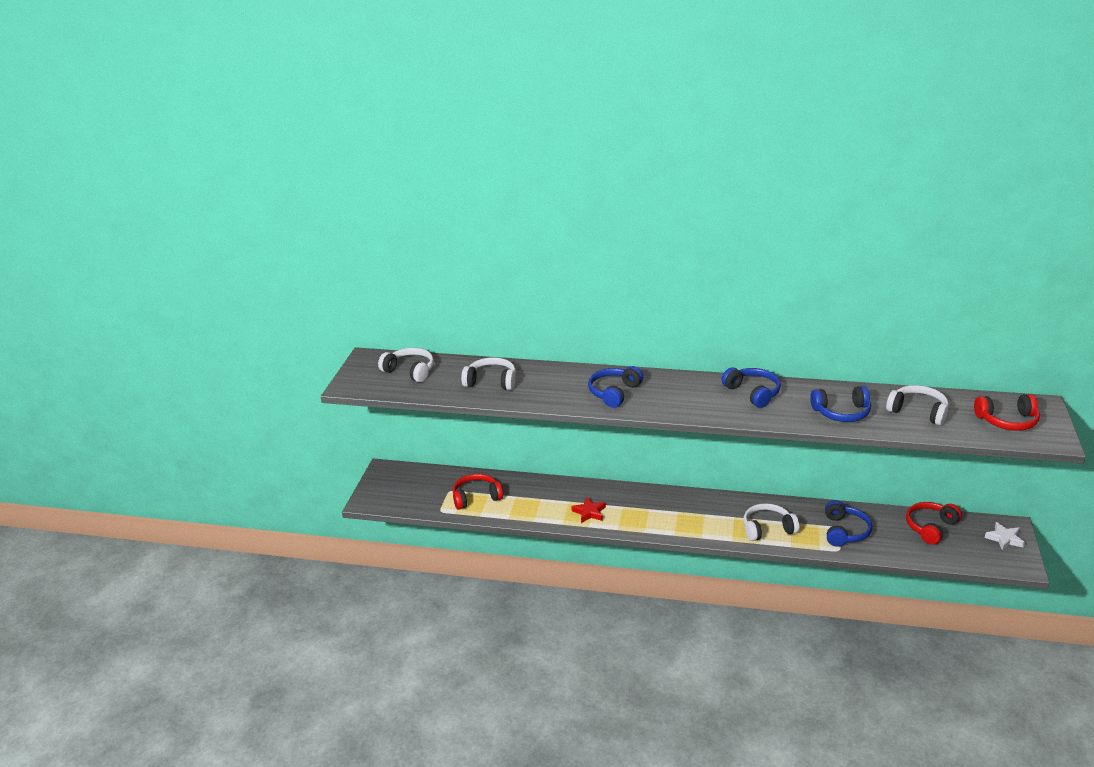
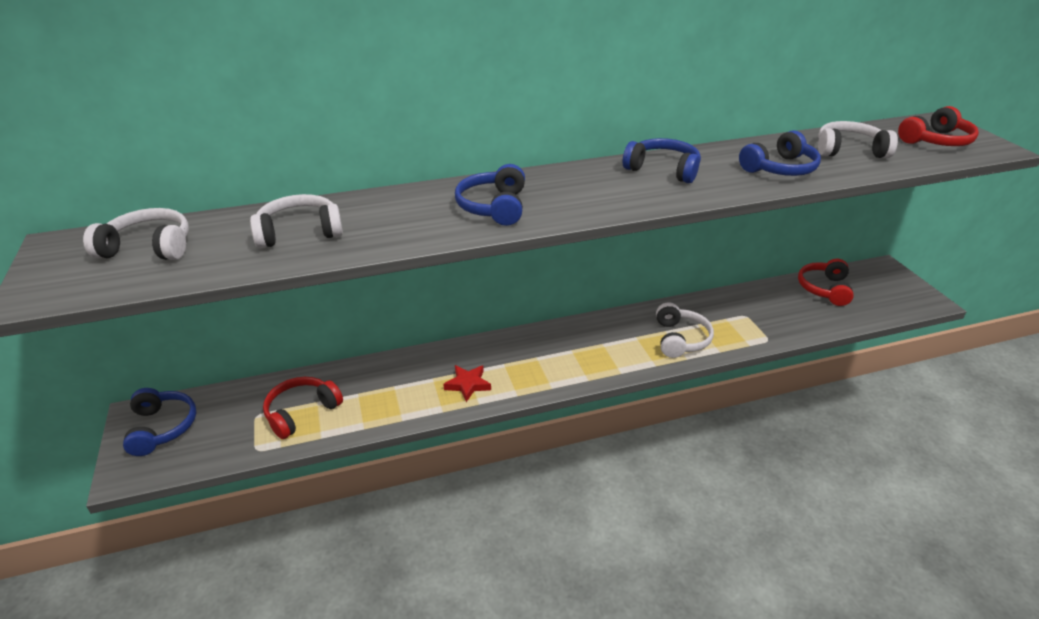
camera: 30 degrees left, 5 degrees up
(767, 529) = (680, 339): white headphones -> white headphones turned 135 degrees clockwise
(845, 531) = (755, 317): blue headphones -> blue headphones (162, 427)
(1004, 539) = (892, 280): white star -> none

